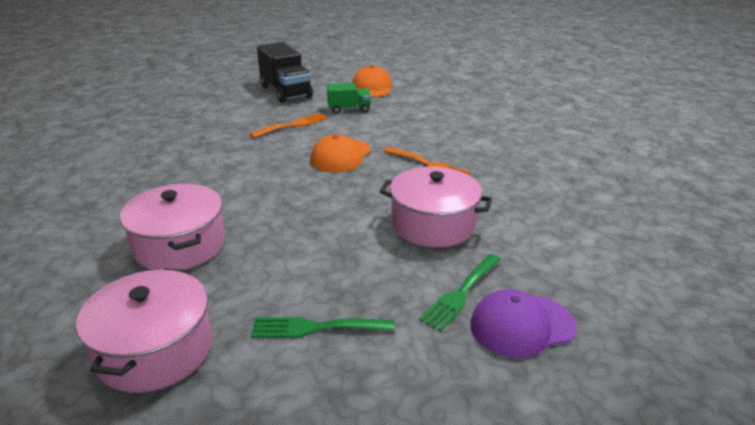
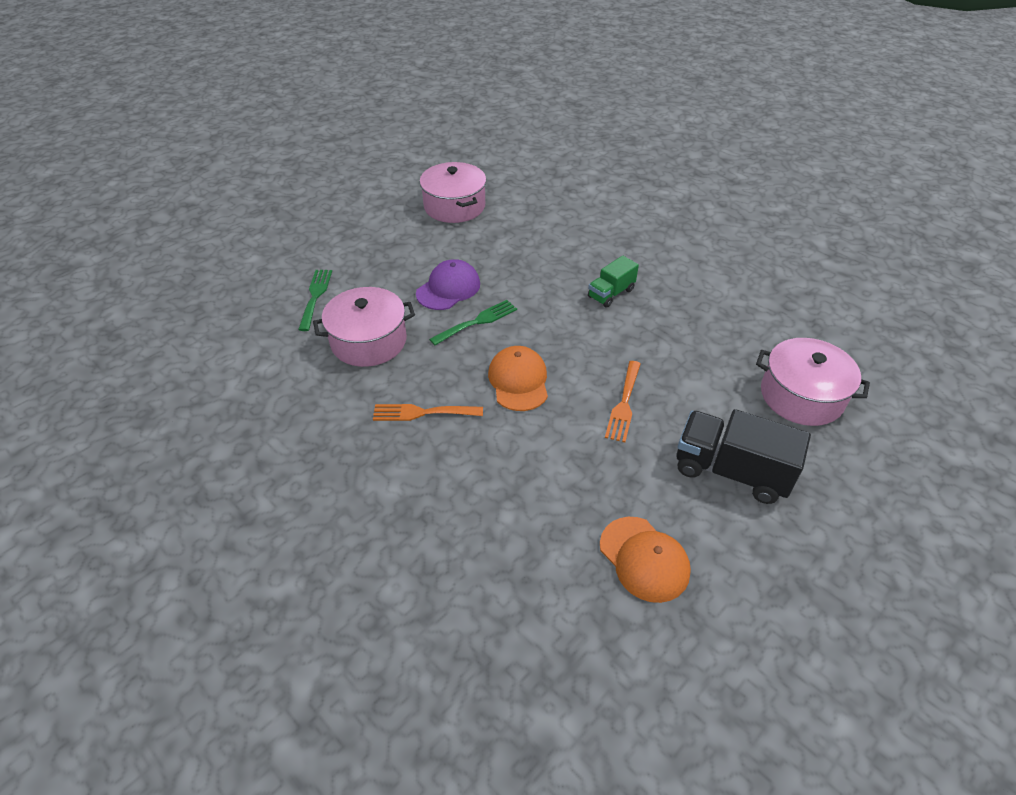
camera: 145 degrees right, 15 degrees up
(179, 245) = (523, 249): pink pot -> pink pot (801, 396)
(315, 328) = (387, 244): green fork -> green fork (477, 322)
(349, 109) = (605, 474): green truck -> green truck (611, 293)
(522, 325) = (268, 293): purple cap -> purple cap (448, 288)

